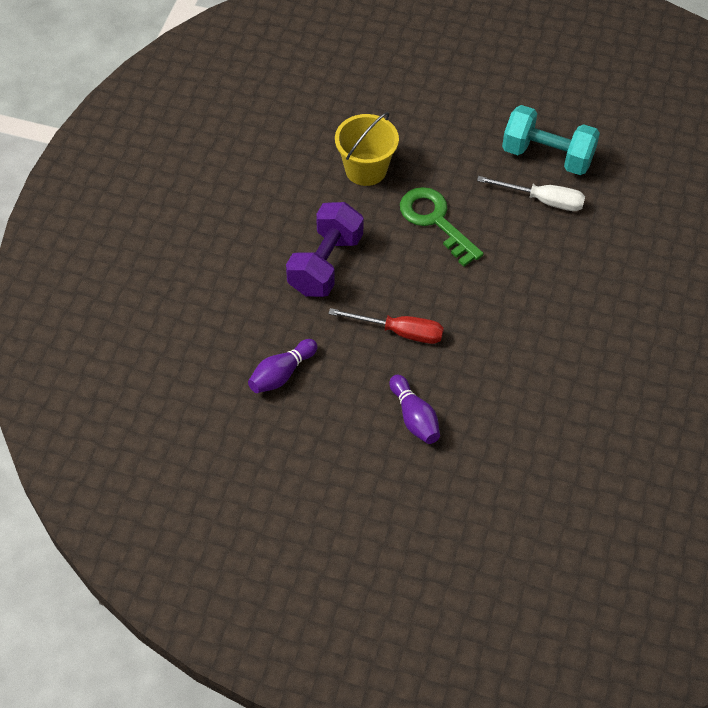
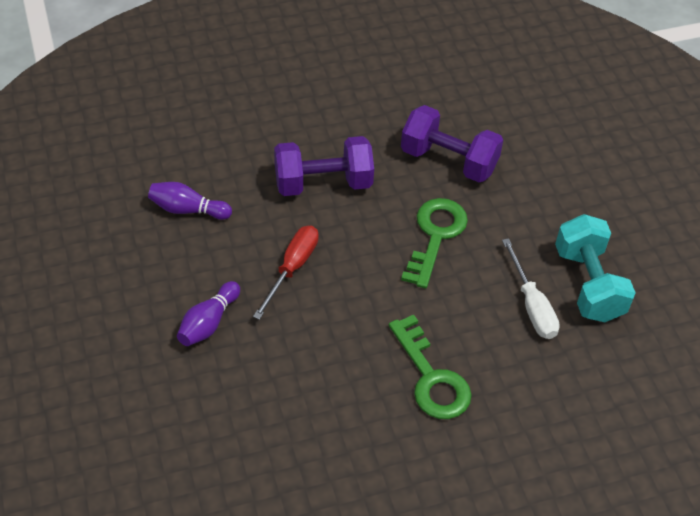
camera: 55 degrees right, 5 degrees down
(366, 169) = (448, 161): yellow bucket -> purple dumbbell
(399, 332) = (292, 268): red screwdriver -> red screwdriver turned 135 degrees counterclockwise
(566, 298) = (431, 378): none -> green key

